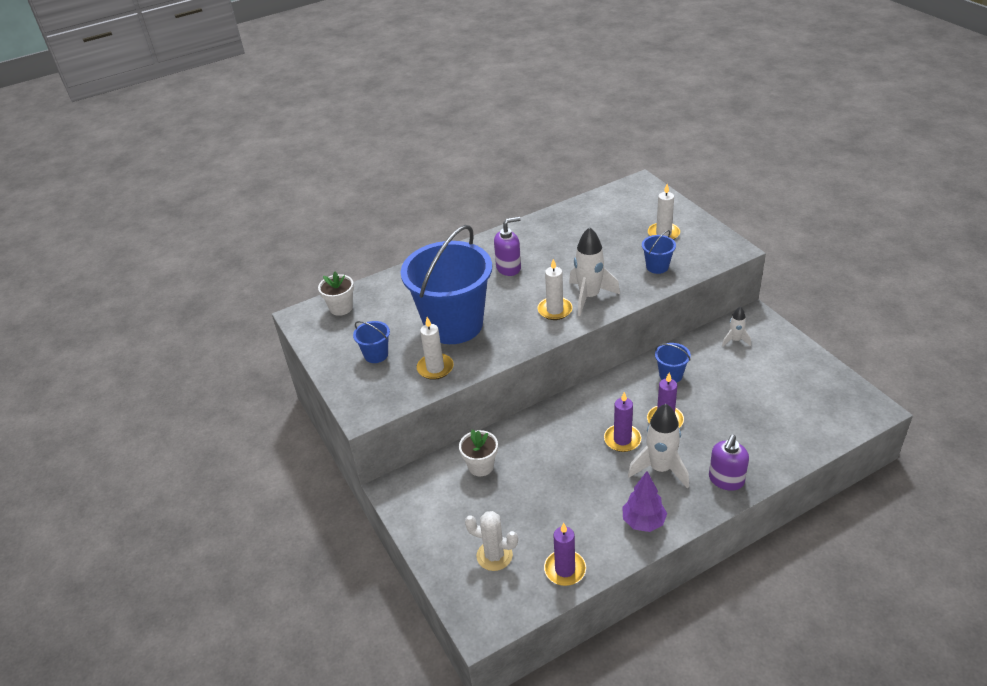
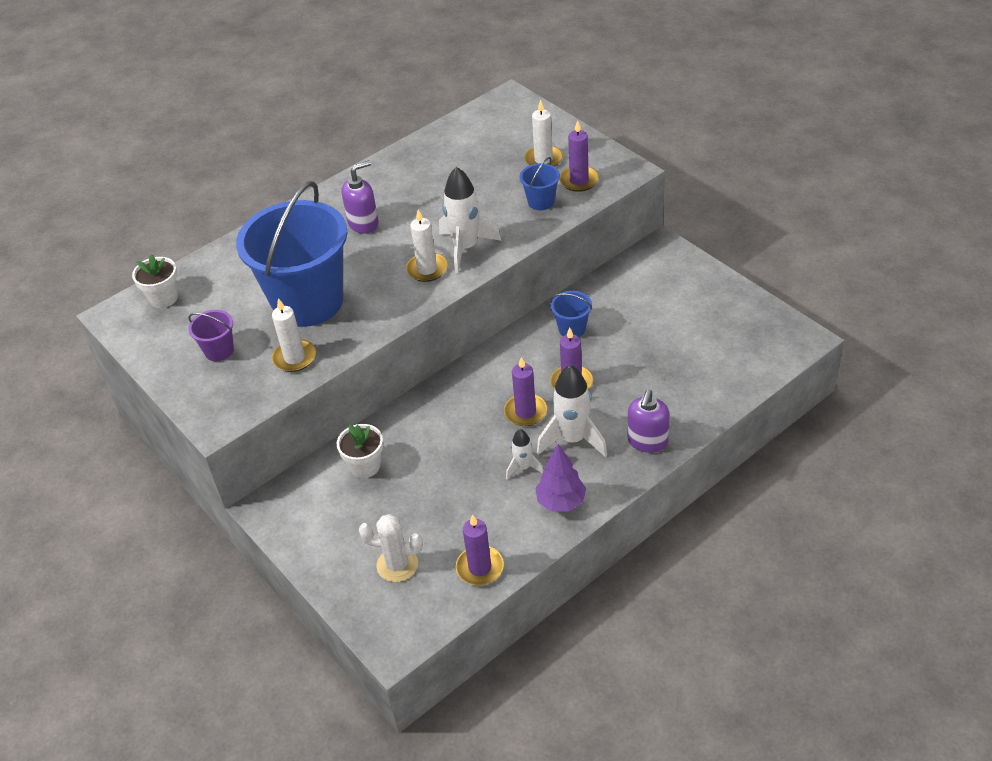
camera: 10 degrees left, 5 degrees up
(376, 355) = (219, 351): blue bucket -> purple bucket
(691, 253) = (579, 181): none -> purple candle
(735, 340) = (641, 278): white rocket -> white rocket (523, 468)

